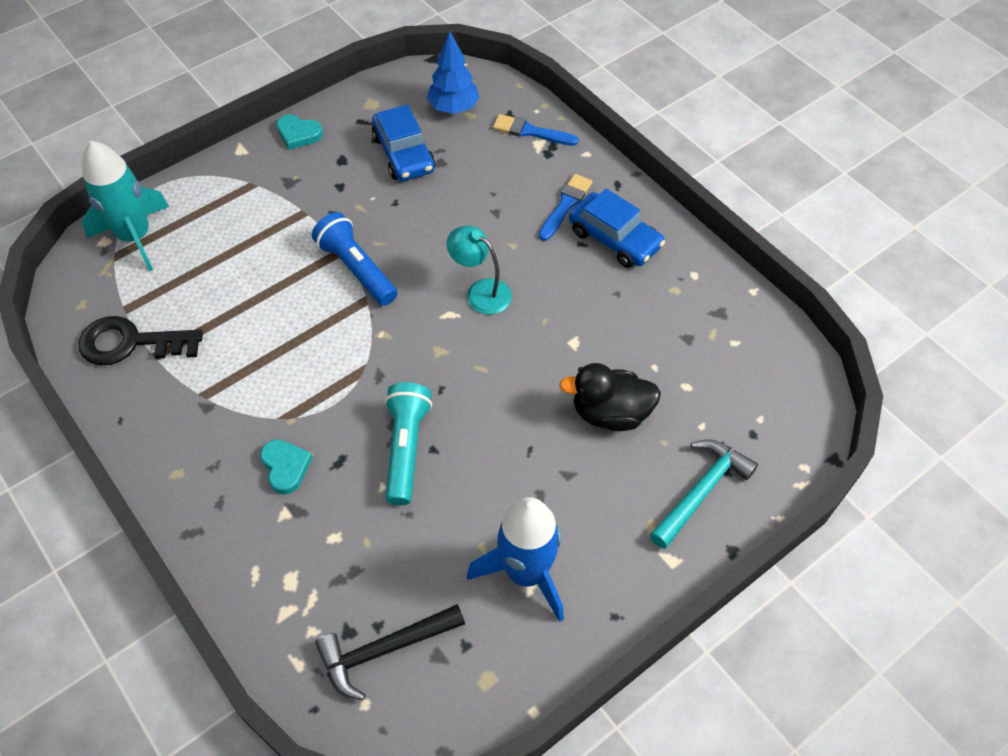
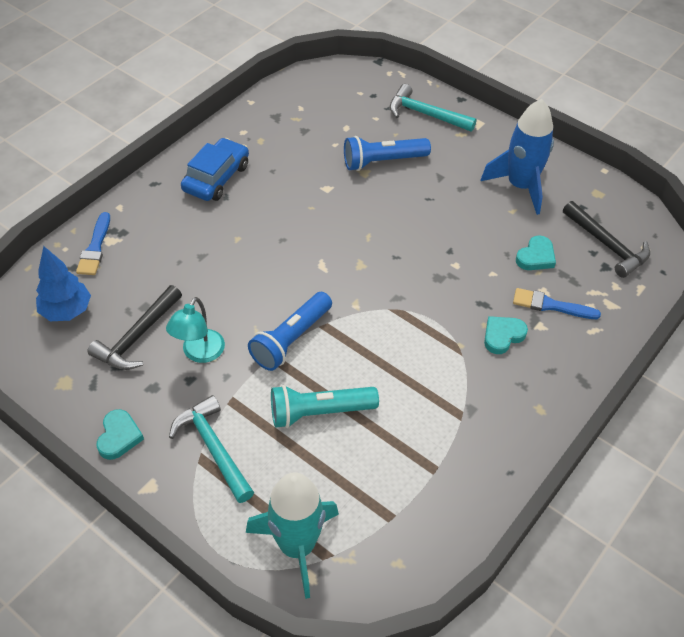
camera: 105 degrees left, 5 degrees down
(130, 343) = (428, 496): black key -> none
(258, 194) = (213, 447): none -> turquoise hammer
(392, 547) = (536, 257): none -> turquoise heart
(404, 154) = (137, 337): blue car -> black hammer
(406, 448) = (456, 266): turquoise flashlight -> turquoise flashlight (319, 412)
(481, 292) = (293, 250): turquoise lamp -> turquoise lamp (199, 353)
(565, 205) = (185, 212): blue brush -> blue brush (551, 305)
(610, 413) = (383, 161): black duck -> blue flashlight

